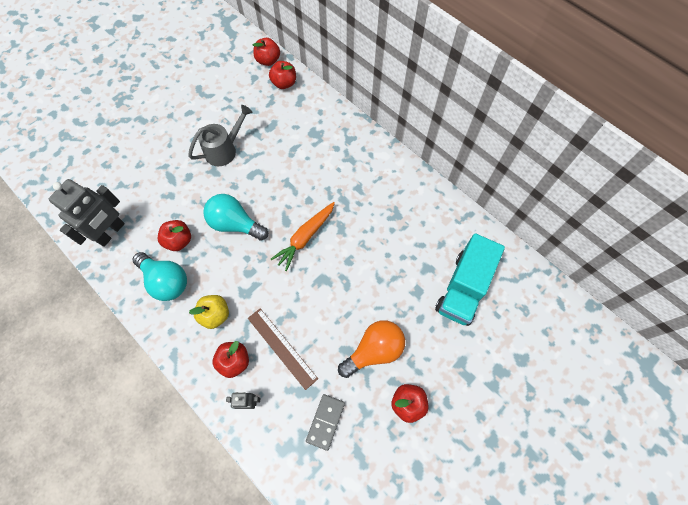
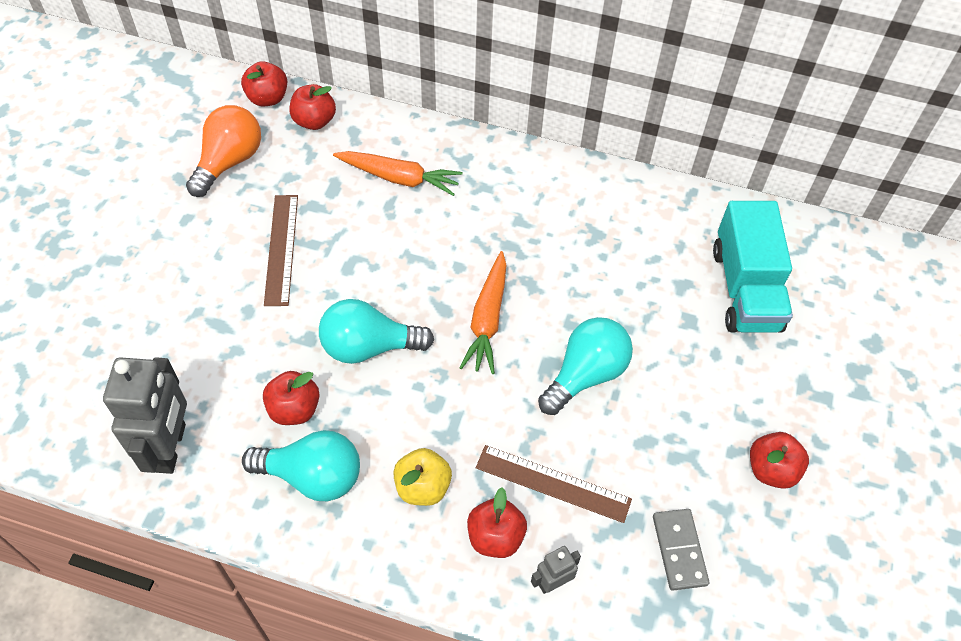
camera: 30 degrees left, 10 degrees down
(225, 149) = (281, 249): grey watering can -> brown ruler
(308, 135) = (399, 178): none -> orange carrot
(338, 295) = (585, 375): none -> turquoise light bulb
(374, 351) = (683, 424): orange light bulb -> orange light bulb (229, 162)

